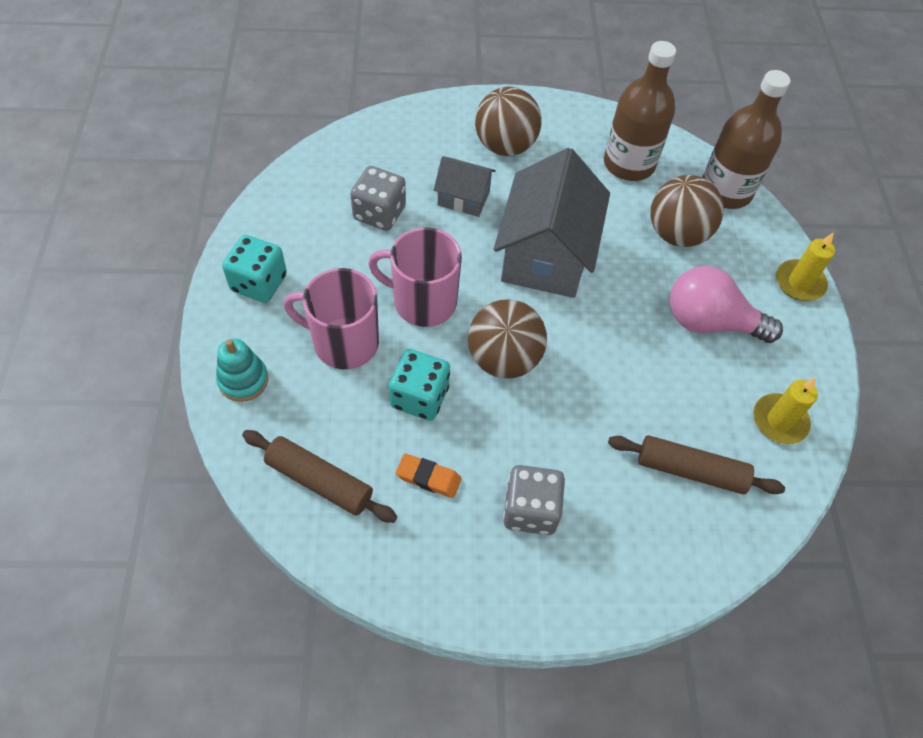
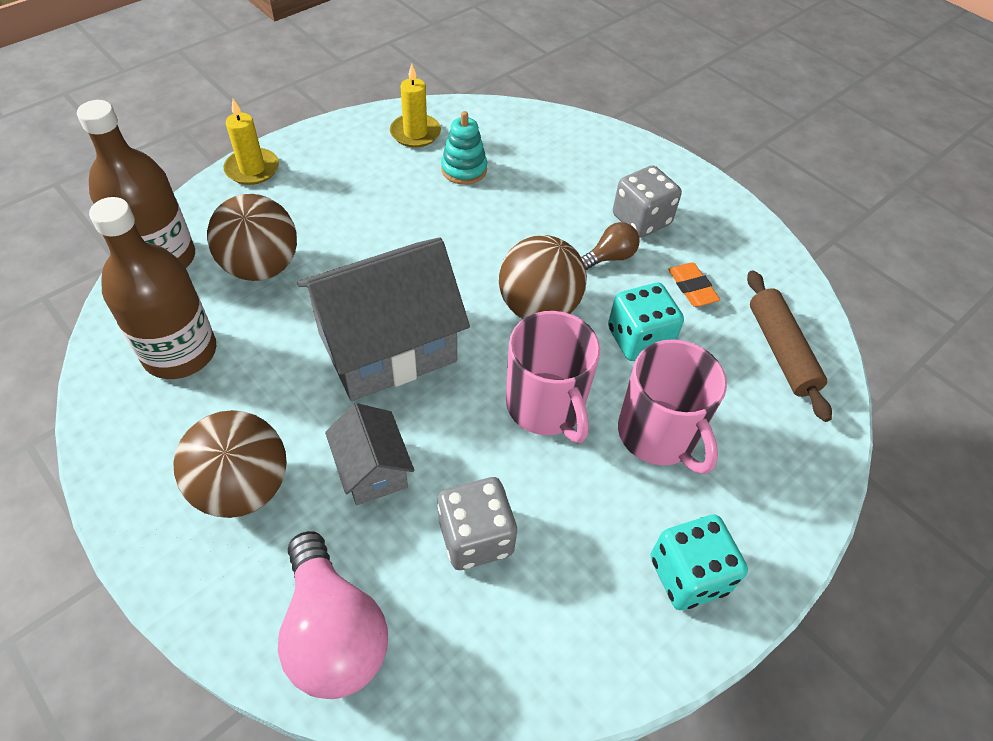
camera: 130 degrees left, 5 degrees down
(243, 380) = (786, 483): turquoise stacking toy -> turquoise stacking toy (464, 169)
(510, 447) = (610, 257): none -> brown light bulb
(690, 471) = (510, 158): brown rolling pin -> none
(709, 322) = (355, 202): pink light bulb -> pink light bulb (333, 632)

